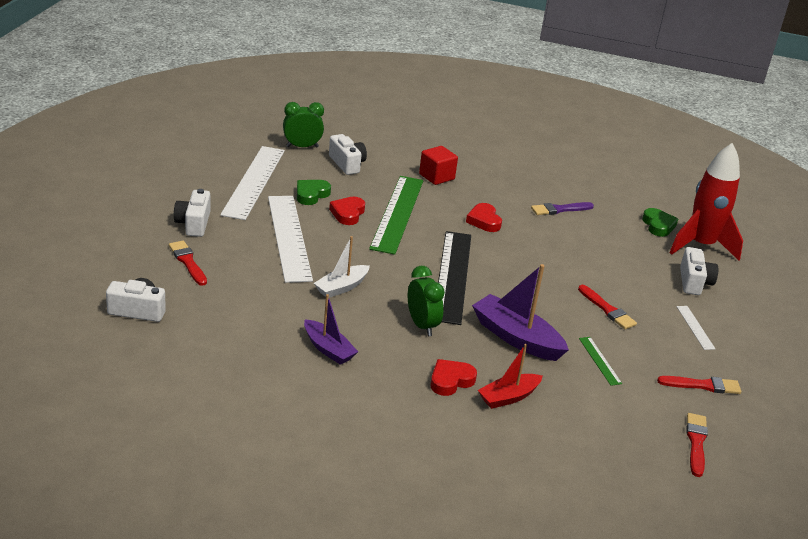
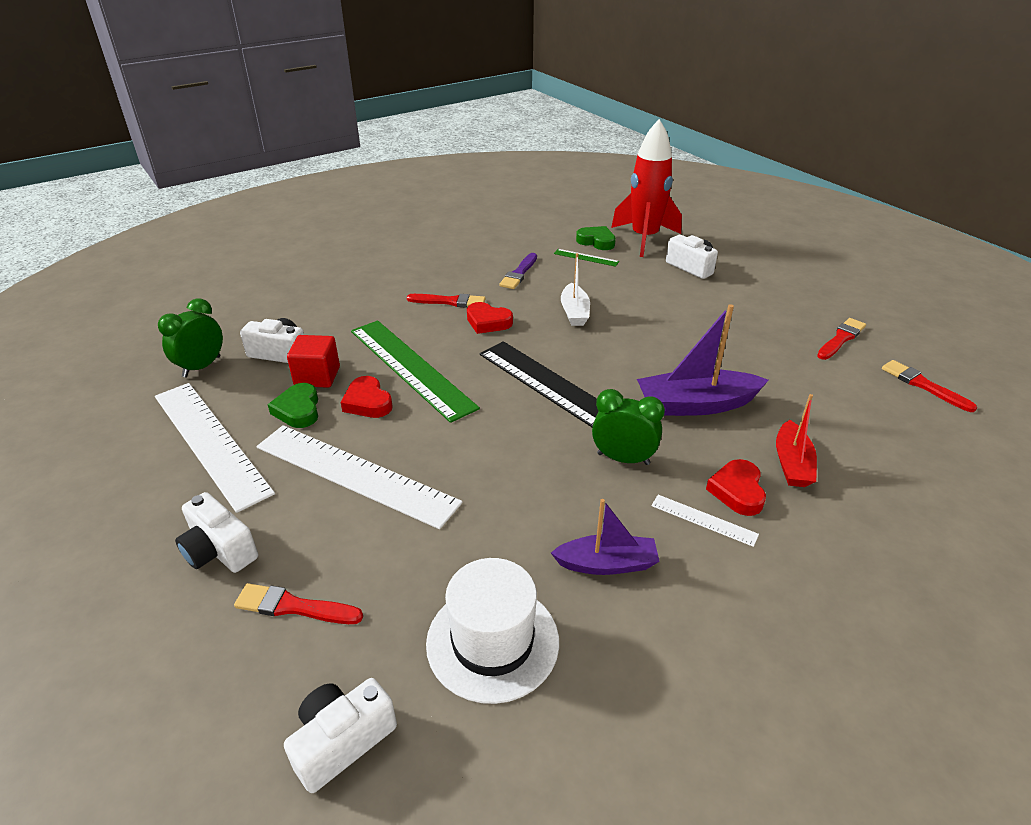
camera: 45 degrees left, 5 degrees up
(234, 330) = (492, 642): none -> white hat
(342, 287) = (497, 484): white boat -> white boat (574, 312)
(436, 177) = (381, 310): red cube -> red cube (317, 376)
(599, 360) = (768, 374): green ruler -> green ruler (586, 257)
(607, 309) = (694, 329): red brush -> red brush (450, 302)
(695, 327) = (755, 299): white ruler -> white ruler (704, 520)

